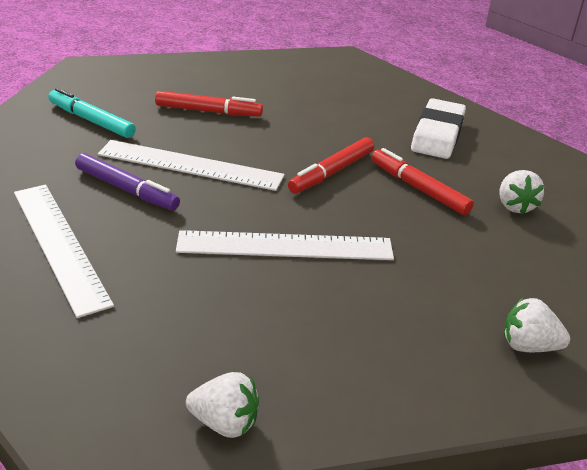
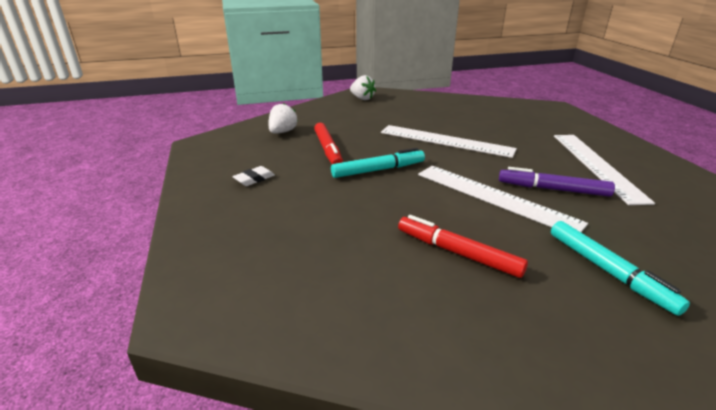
camera: 150 degrees left, 5 degrees down
(127, 189) = (553, 189): purple marker -> purple marker turned 45 degrees counterclockwise
(225, 423) = (503, 104): white strawberry -> none
(331, 172) = (378, 170): red marker -> turquoise marker
(437, 134) = (254, 179): white eraser -> white eraser, size x0.47

